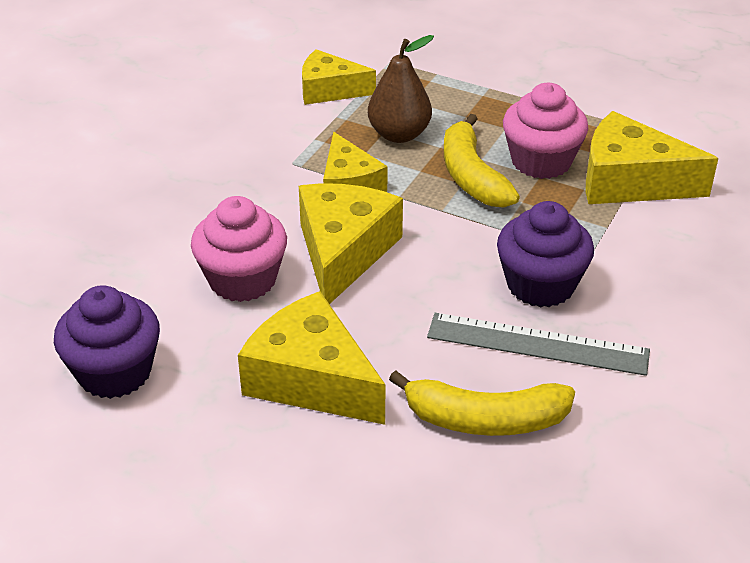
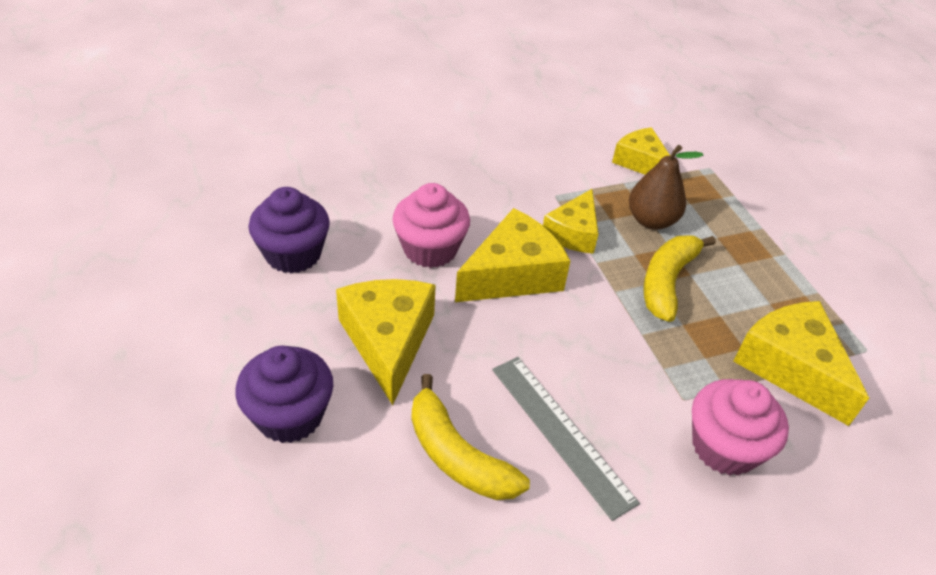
camera: 40 degrees right, 5 degrees up
(540, 285) = (618, 393): purple cupcake -> purple cupcake (290, 415)
(541, 161) = (735, 305): pink cupcake -> pink cupcake (724, 447)

